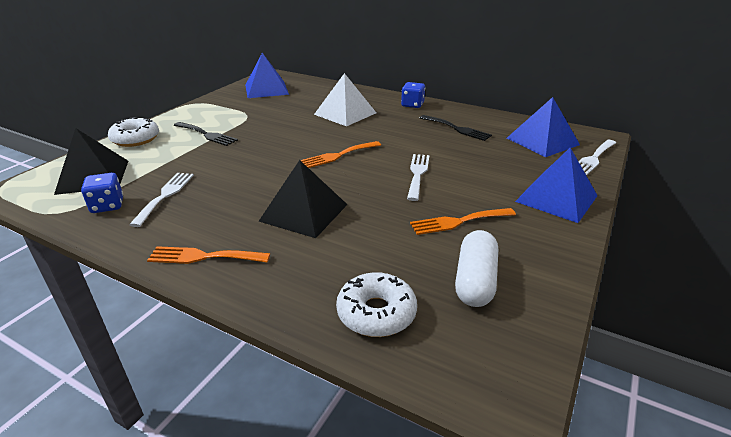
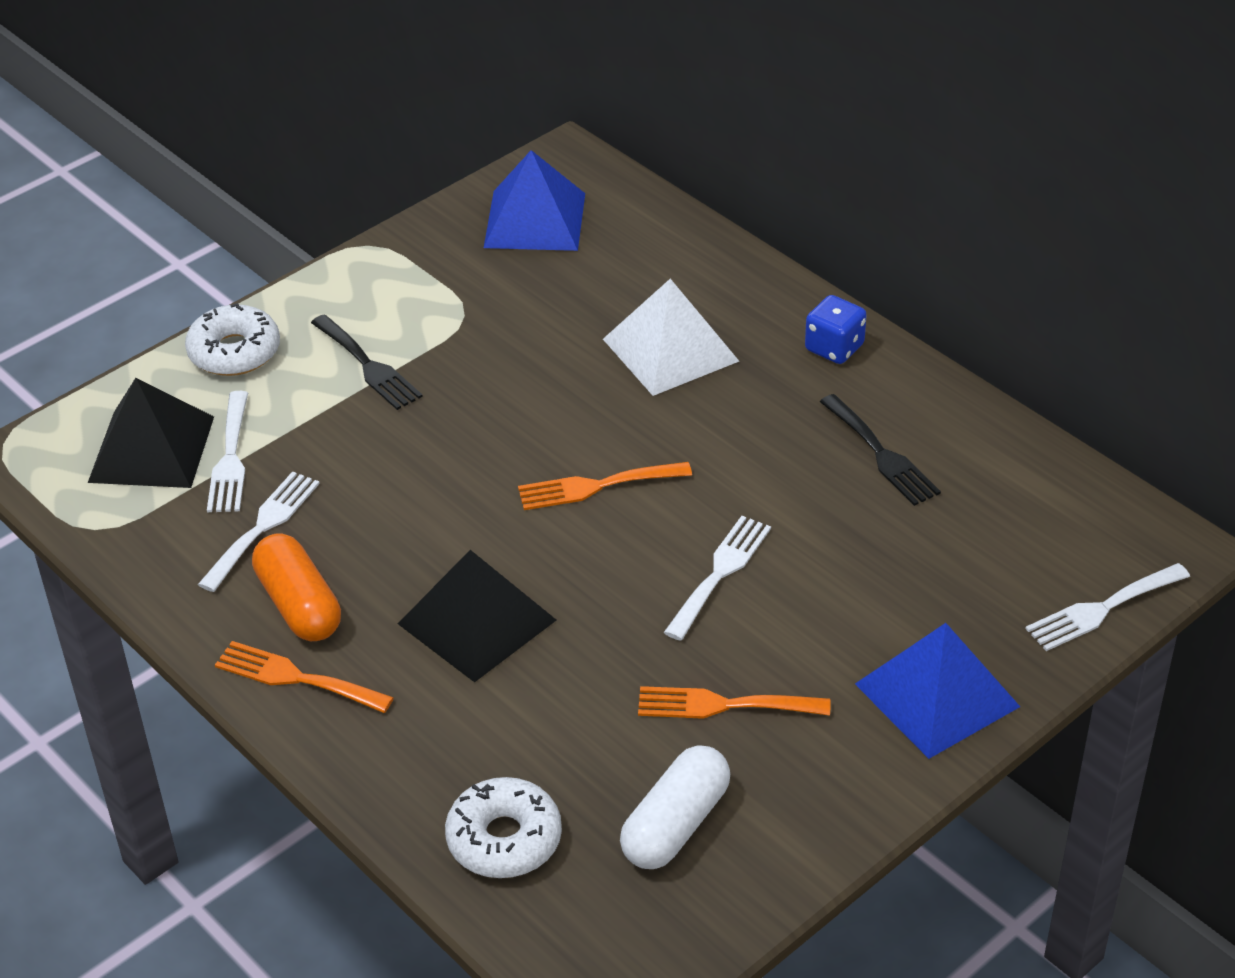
camera: 20 degrees right, 10 degrees up
(107, 206) = (169, 530): blue dice -> none
(140, 173) = (230, 458): none -> white fork
(196, 223) = (299, 605): none -> orange capsule
(542, 141) = (1037, 534): blue pyramid -> none

